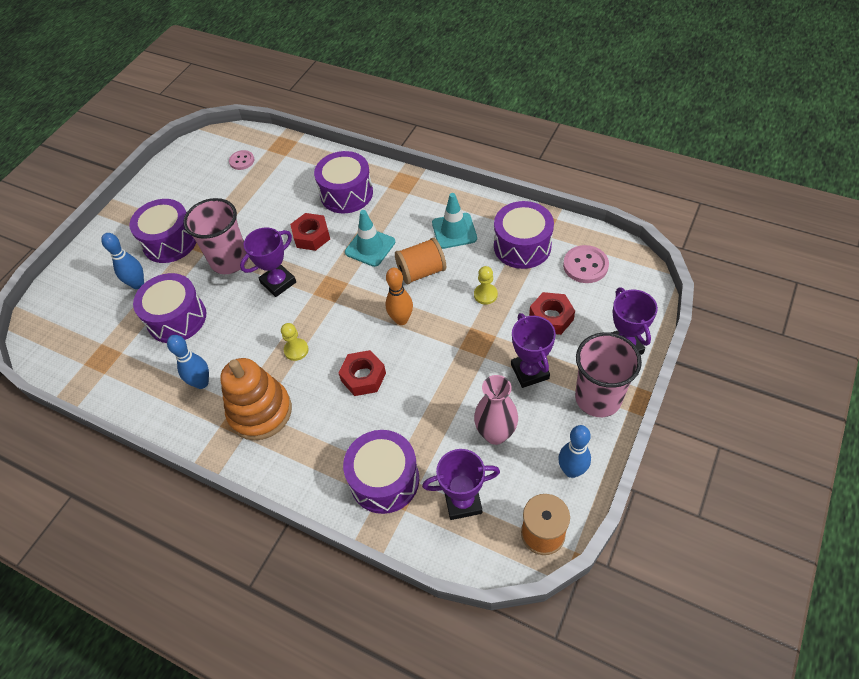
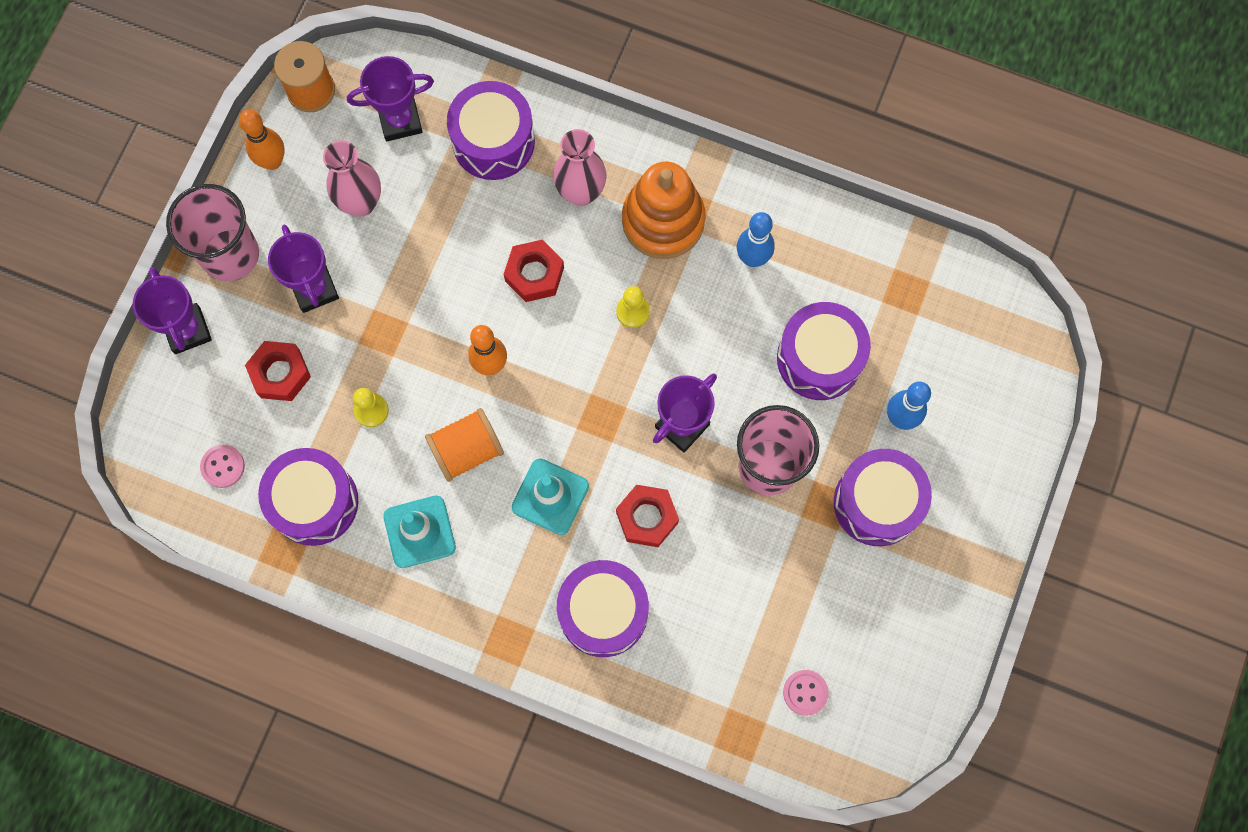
camera: 170 degrees right, 20 degrees up
(319, 435) = (581, 192): none -> pink vase
(571, 470) = (272, 161): blue bowling pin -> orange bowling pin
(585, 265) = (223, 466): pink button -> pink button, size x0.66

